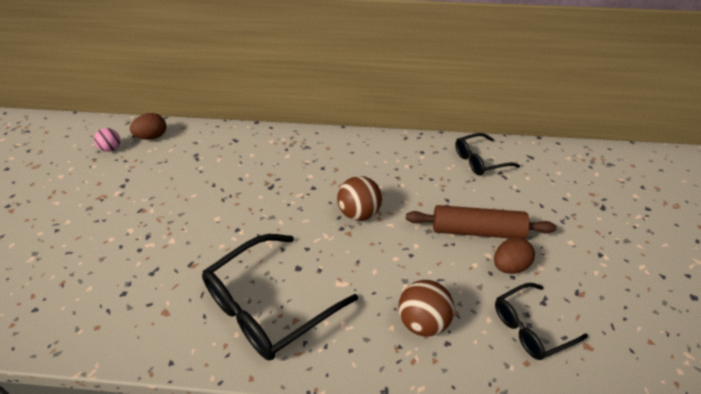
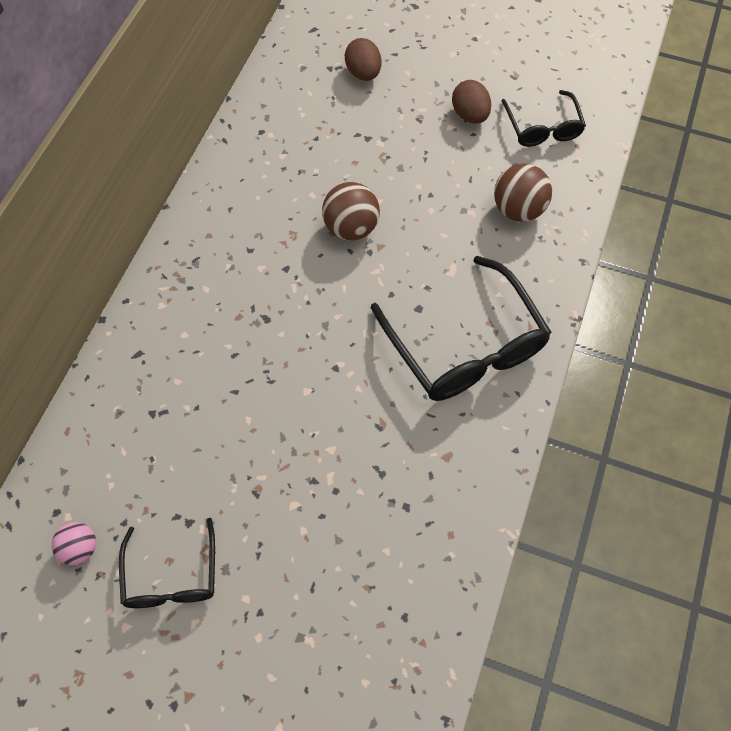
camera: 75 degrees left, 20 degrees up
(152, 137) = (74, 480): brown egg -> brown egg (363, 73)
(477, 231) = (414, 124): brown rolling pin -> none
(480, 160) = (301, 79): black glasses -> black glasses (172, 575)

